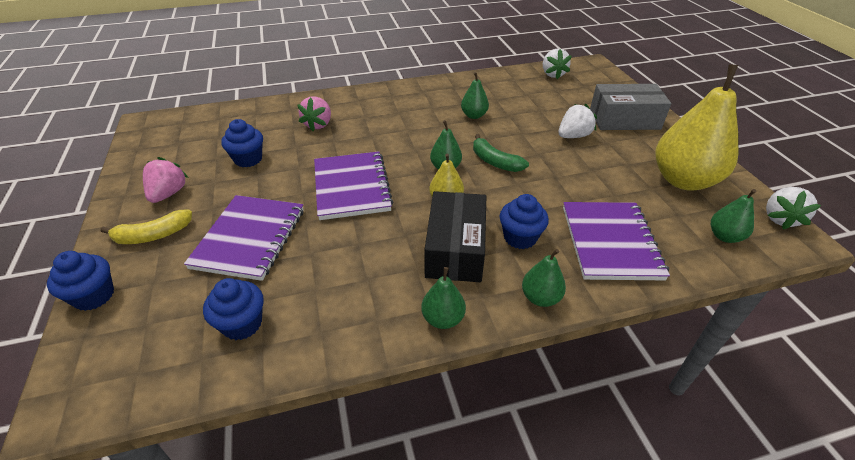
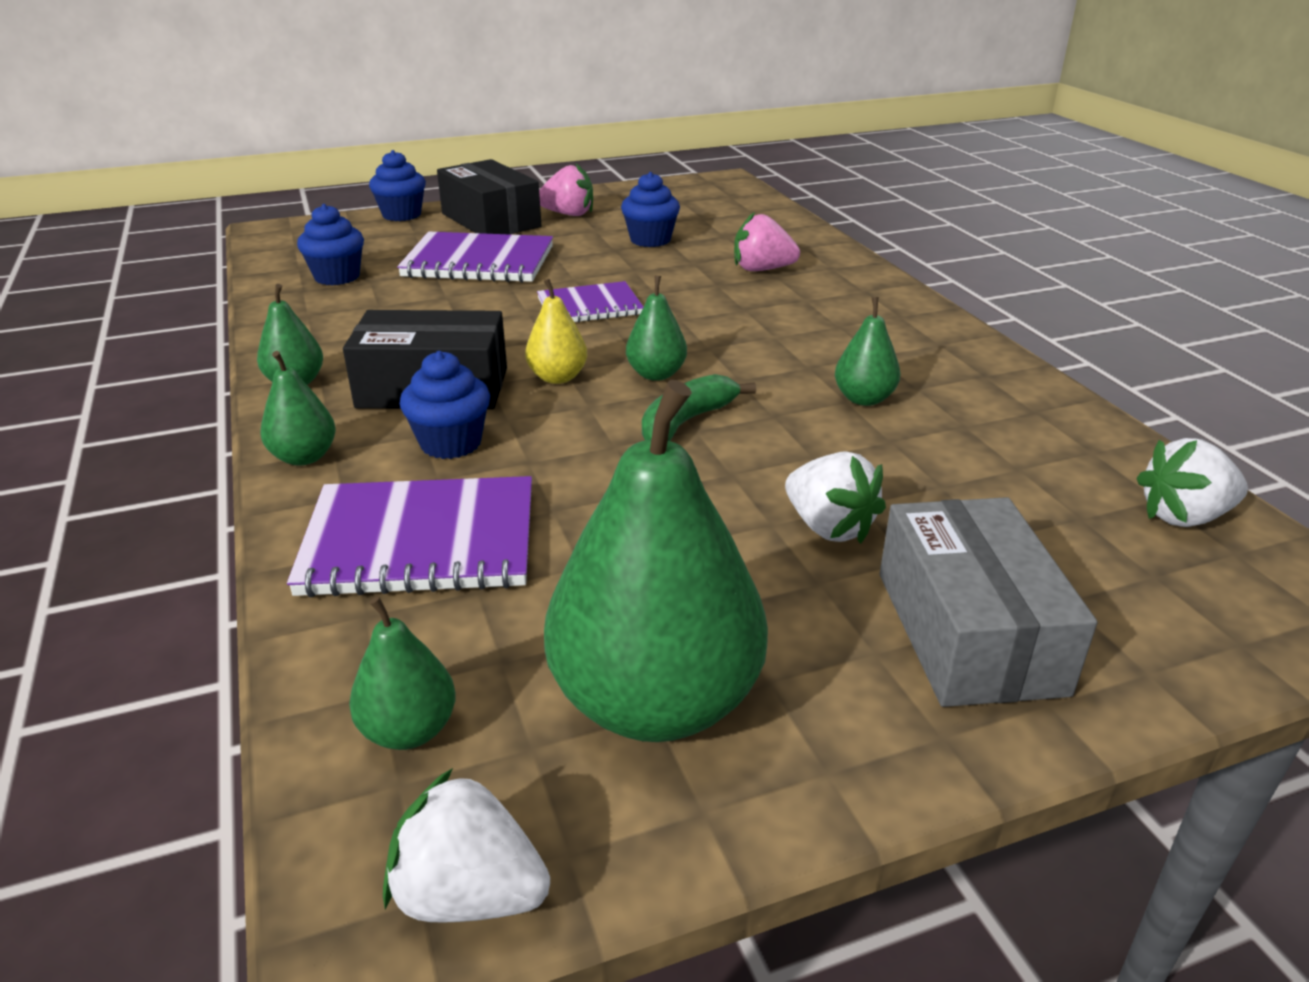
camera: 85 degrees right, 10 degrees down
(153, 235) = (491, 220): yellow banana -> black box
(351, 187) = (589, 307): purple notebook -> purple notebook, size x0.64
(683, 180) = (655, 702): yellow pear -> green pear

